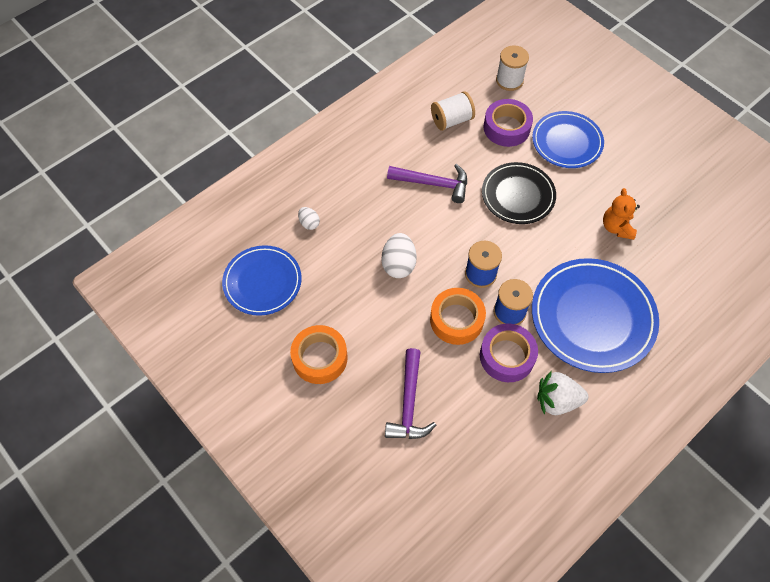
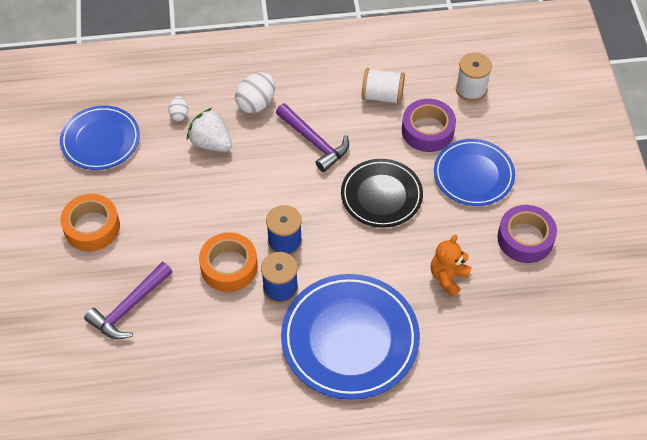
camera: 35 degrees right, 5 degrees down
(398, 264) = (222, 192): white egg -> white egg (256, 103)
(507, 356) = (244, 323): purple tape -> purple tape (525, 238)
(557, 400) = (252, 386): white strawberry -> white strawberry (211, 143)

